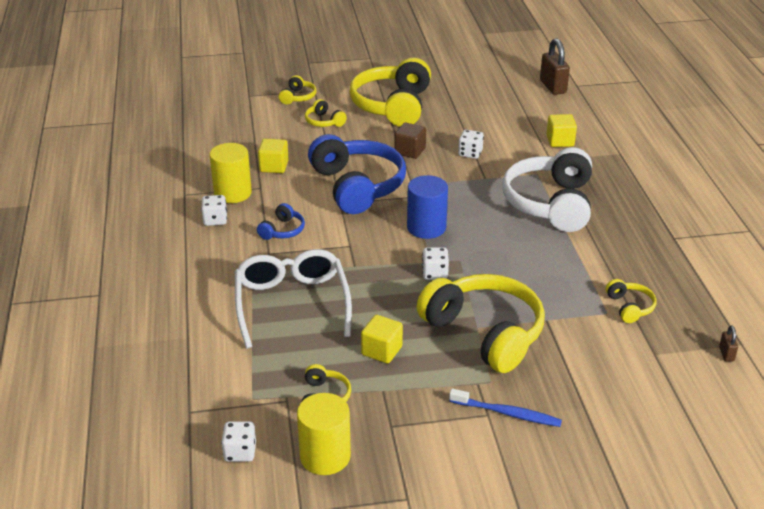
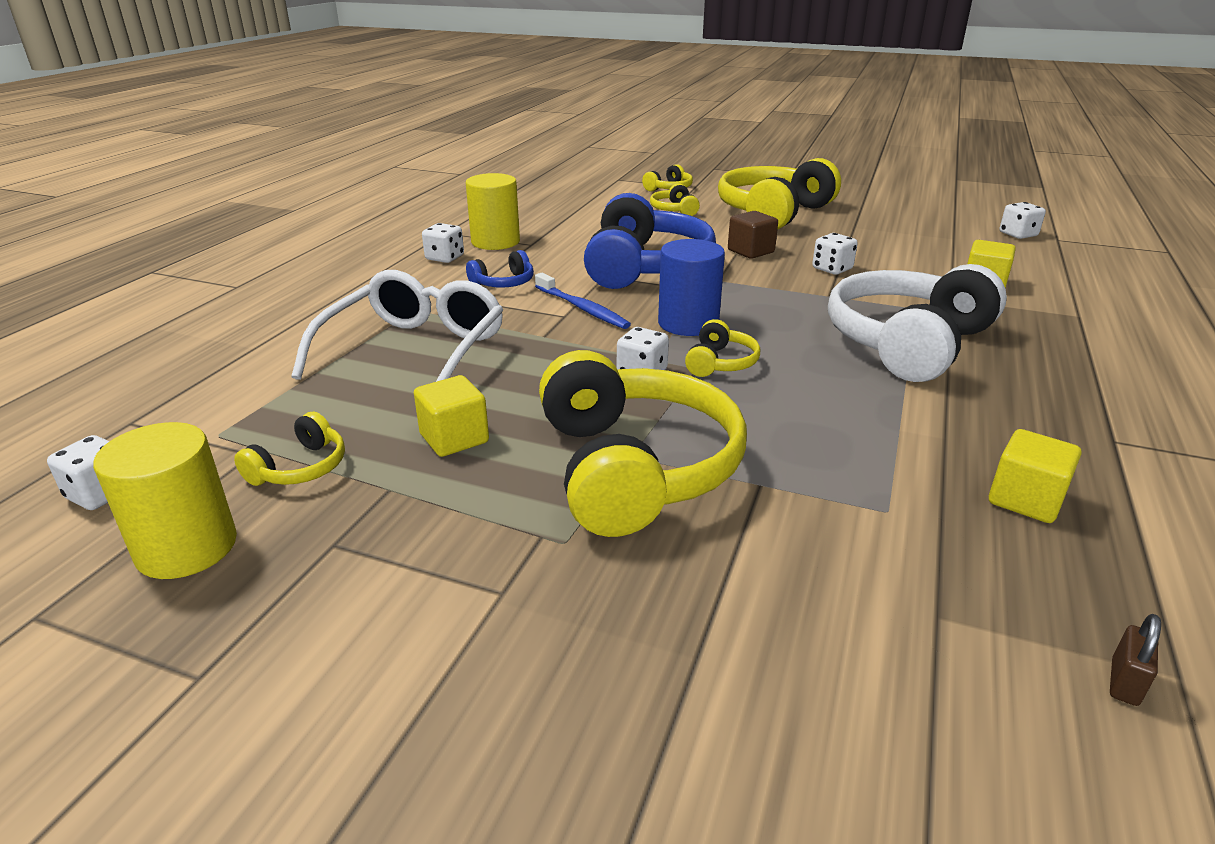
camera: 30 degrees right, 5 degrees down
(274, 166) = (570, 231): yellow cube -> yellow cube (1025, 500)
(507, 413) = (538, 605): blue toothbrush -> blue toothbrush (582, 308)
(553, 87) = (1018, 234): brown padlock -> white dice
(630, 307) = (942, 516): yellow headphones -> yellow headphones (720, 363)

